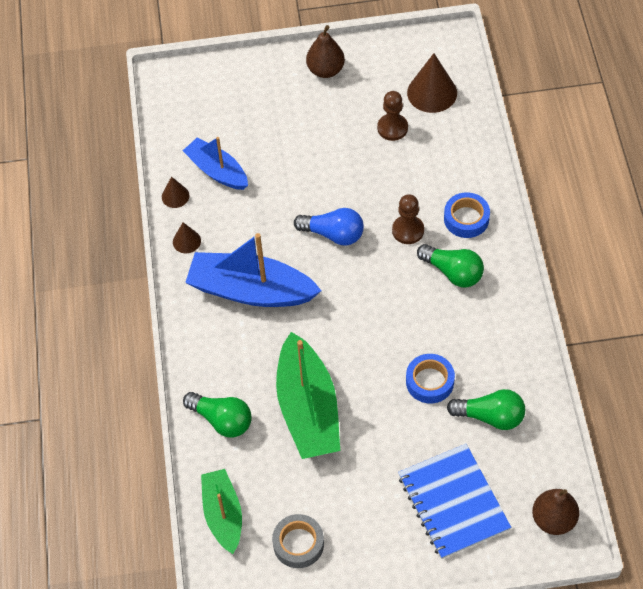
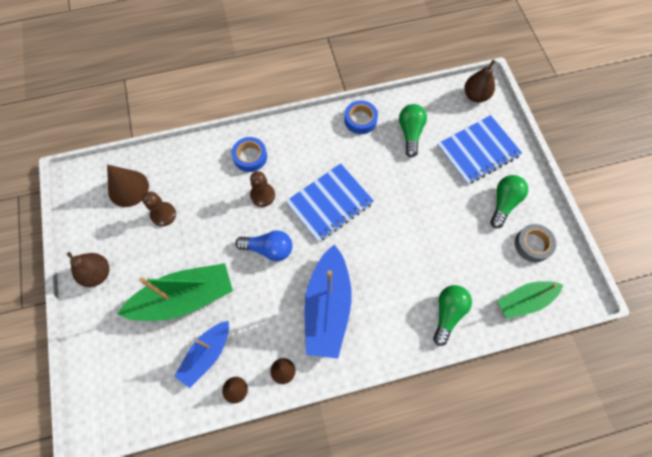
camera: 100 degrees left, 10 degrees up
(308, 409) = (426, 250): green boat -> green boat (184, 298)
(333, 234) = (269, 249): blue light bulb -> blue light bulb turned 90 degrees clockwise
(388, 304) = (329, 203): none -> blue notebook
(429, 381) = (390, 171): blue tape -> blue tape (360, 120)
(453, 272) = (298, 162): green light bulb -> green light bulb (504, 203)

